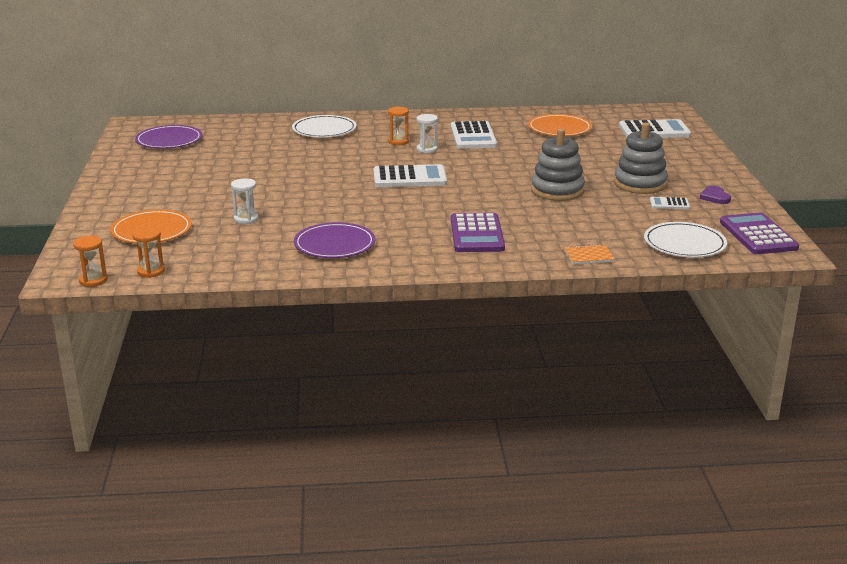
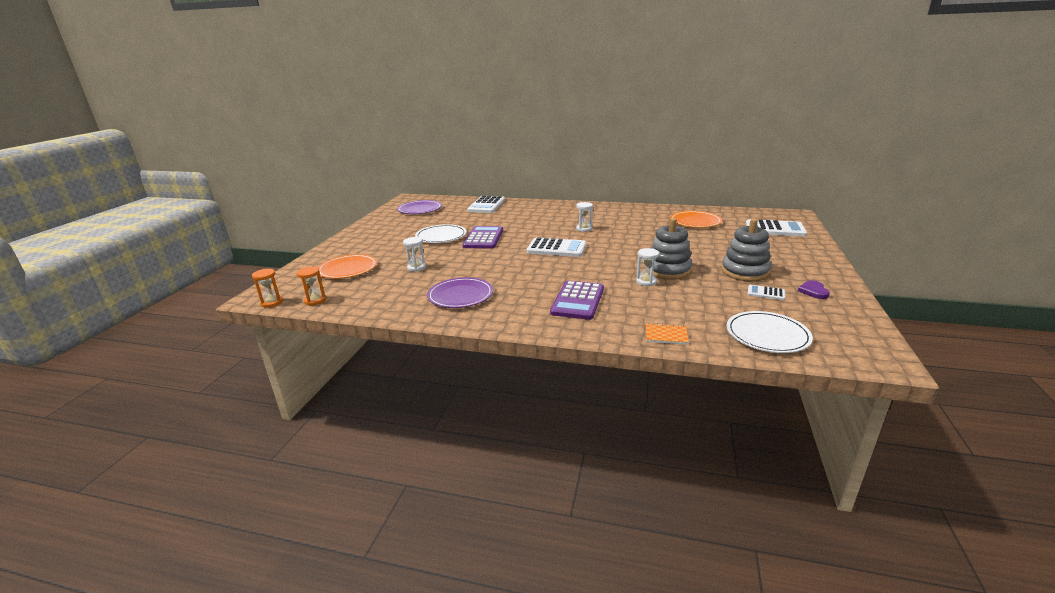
camera: 20 degrees right, 0 degrees up
(324, 130) = (522, 210): white plate -> white plate (441, 236)
(398, 141) = (567, 222): orange hourglass -> none
(473, 136) = (624, 222): white calculator -> white calculator (486, 205)
(540, 206) = (646, 282): none -> white hourglass
(758, 235) = (850, 336): purple calculator -> purple calculator (483, 238)

